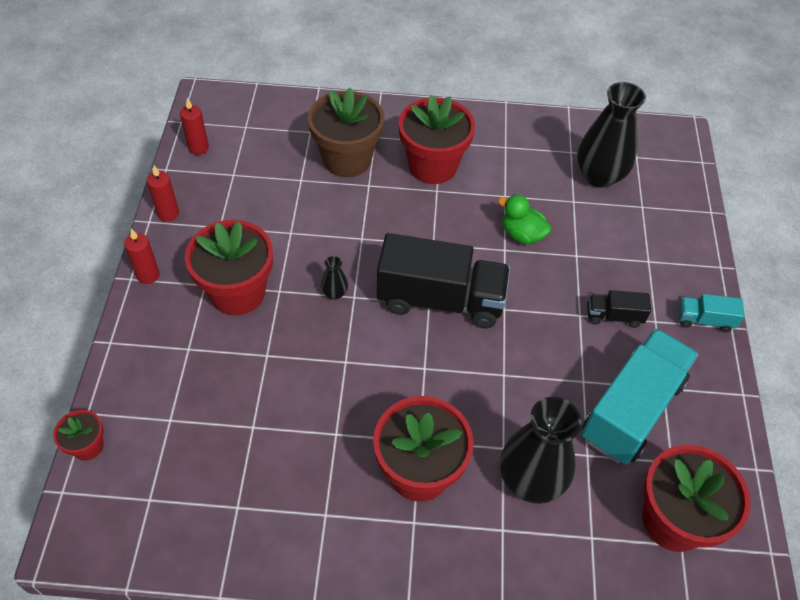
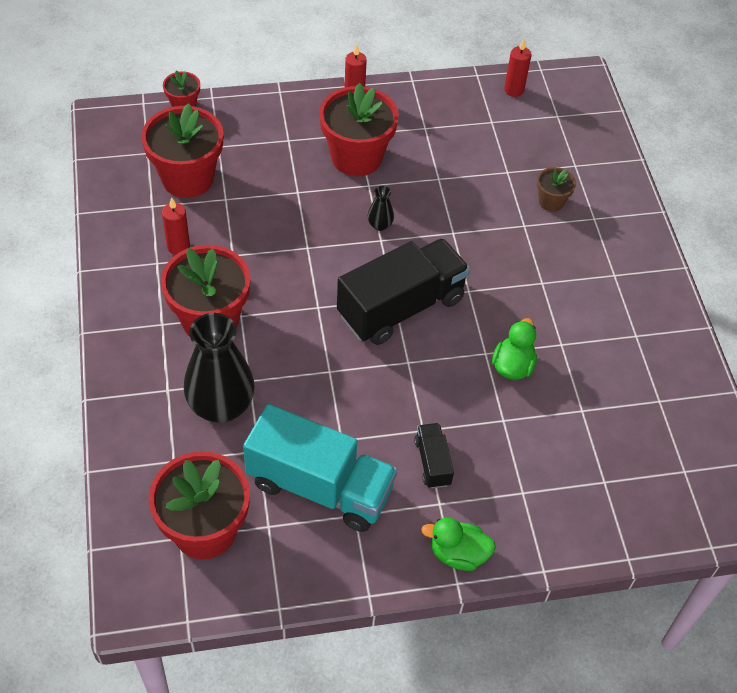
camera: 75 degrees right, 0 degrees up
(168, 213) = (426, 90): red candle -> red candle (178, 247)
(347, 159) = (551, 202): brown flower pot -> brown flower pot, size x0.49
(433, 166) = (575, 274): red flower pot -> red flower pot (187, 178)
(440, 300) = (401, 307): black truck -> black truck turned 120 degrees counterclockwise
(599, 176) = (634, 433): black vase -> none
(704, 320) = (458, 554): turquoise truck -> green duck

